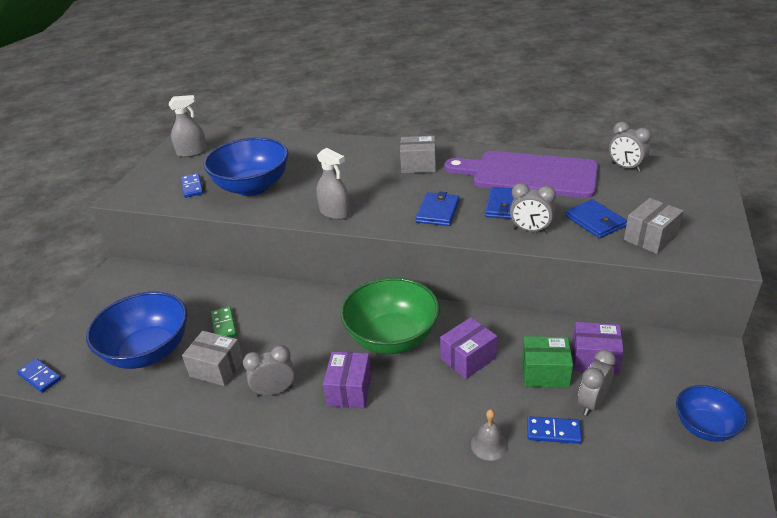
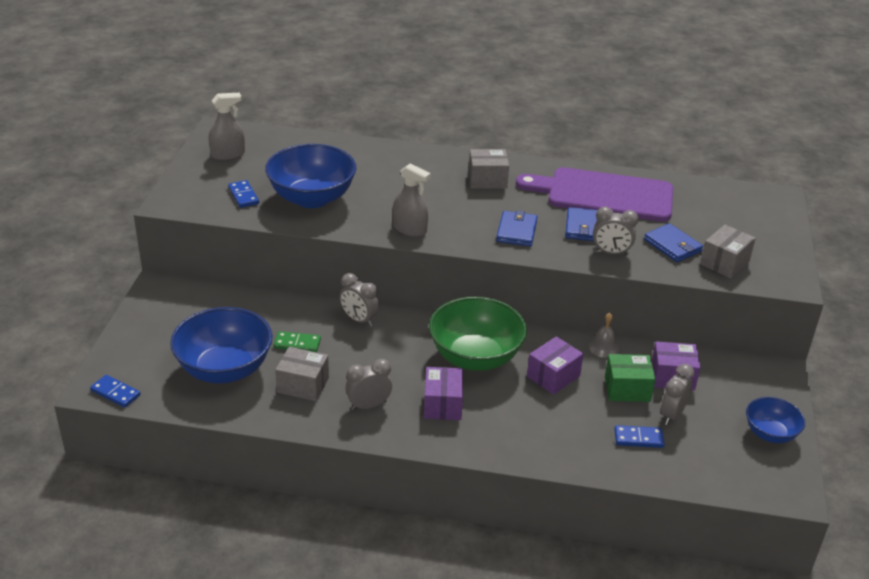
camera: 10 degrees left, 0 degrees up
(223, 325) = (297, 344): green domino -> green domino turned 60 degrees counterclockwise
(489, 444) = (581, 449): grey bell -> grey bell (603, 347)
(625, 167) = (700, 190): grey clock -> grey clock (359, 320)

